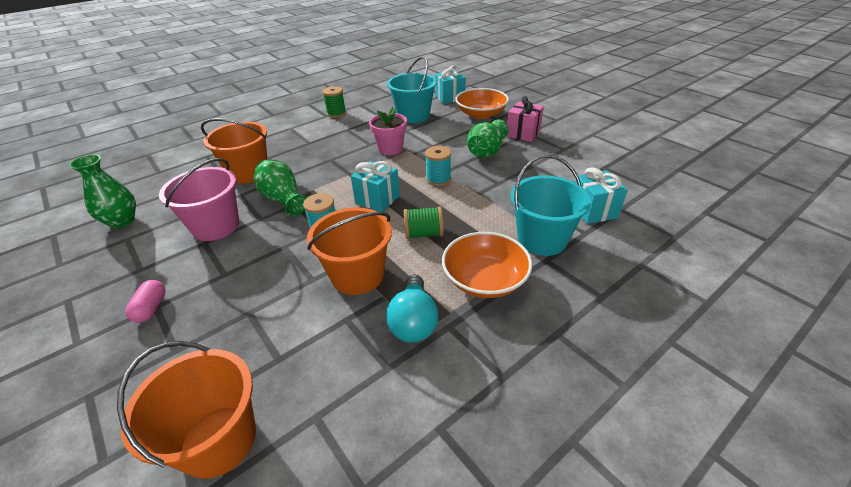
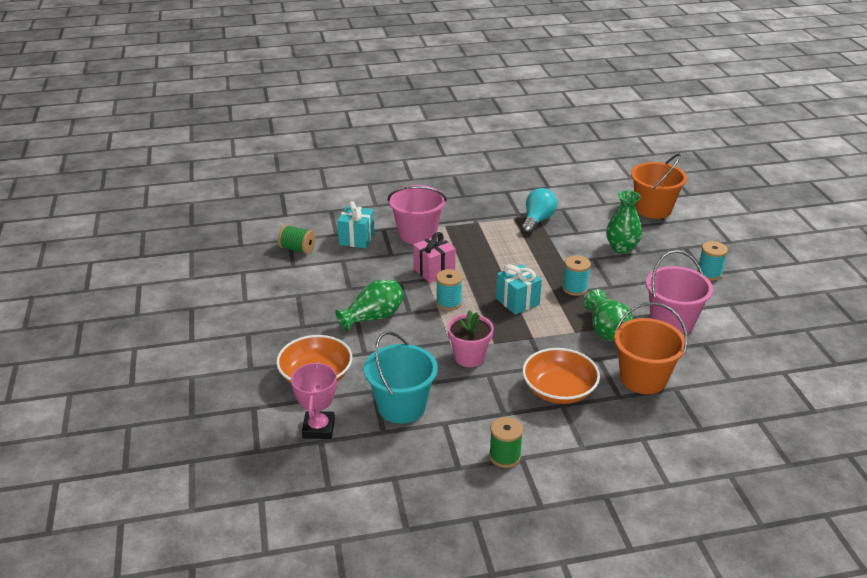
camera: 155 degrees left, 5 degrees down
(122, 221) = (770, 357): green vase -> green vase (621, 248)
(151, 308) = (709, 273): pink capsule -> turquoise spool
(357, 275) = (561, 251): orange bucket -> none
(423, 234) = (497, 262): green spool -> green spool (297, 249)
(450, 98) = (318, 428): turquoise gift -> pink trophy
(485, 279) = (478, 226): orange bowl -> orange bowl (559, 390)
(523, 133) = (308, 327): pink gift -> pink gift (434, 271)
(542, 239) = (417, 234): turquoise bucket -> pink bucket

